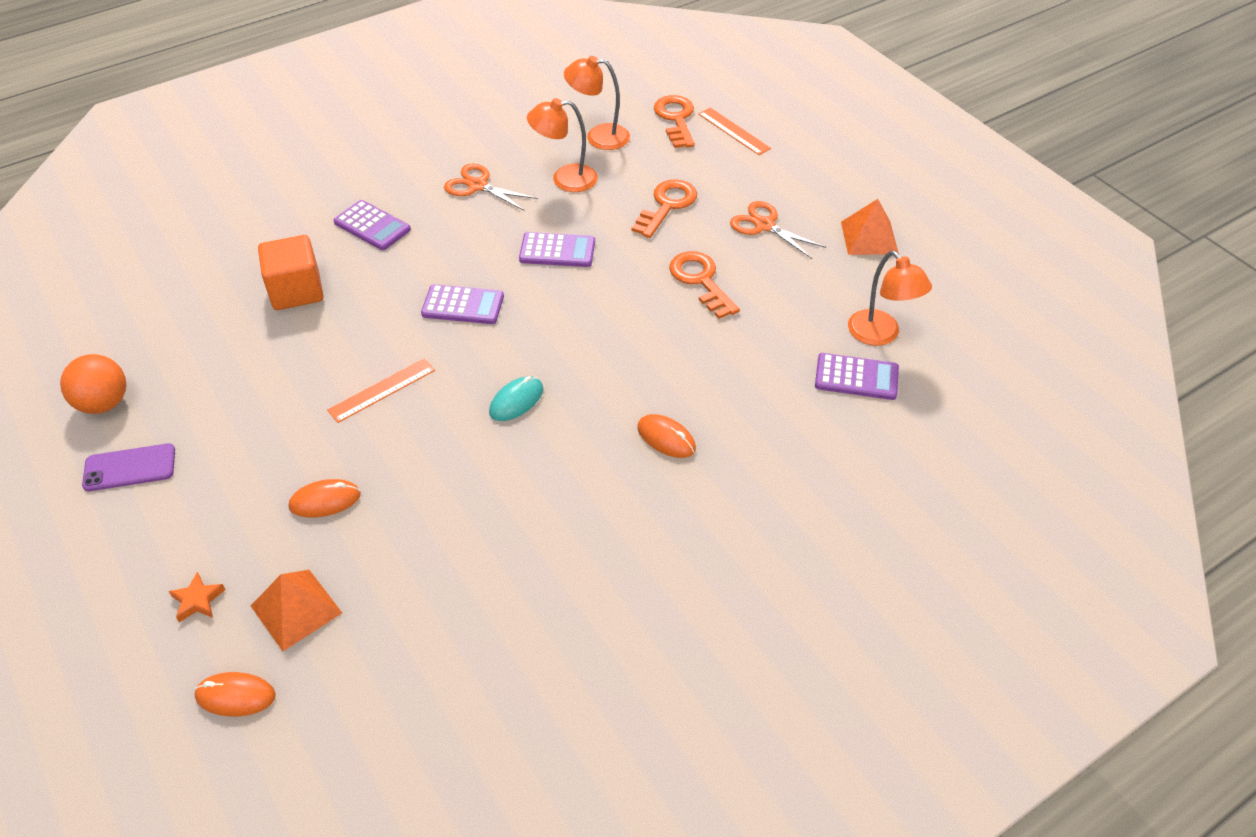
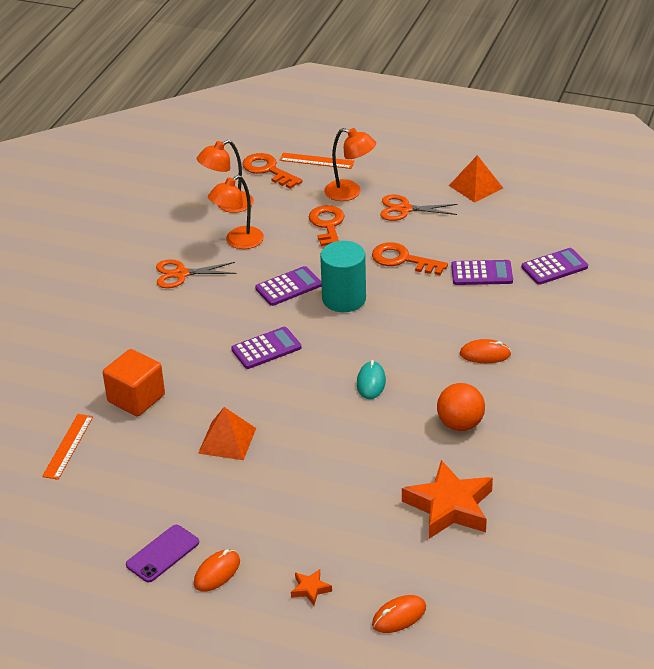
camera: 35 degrees left, 10 degrees down
(104, 403) = (89, 531): orange ball -> orange ball (460, 424)
(296, 609) = (377, 557): orange pyramid -> orange pyramid (227, 440)
(325, 500) = (320, 497): orange mouse -> orange mouse (217, 572)
(372, 226) = (137, 334): purple calculator -> purple calculator (481, 273)
(382, 390) = (276, 422): orange ruler -> orange ruler (68, 446)
(429, 599) = (449, 507): none -> orange star
(594, 292) = (344, 299): none -> turquoise cylinder
(880, 335) = (542, 238): orange lamp -> orange lamp (350, 192)

